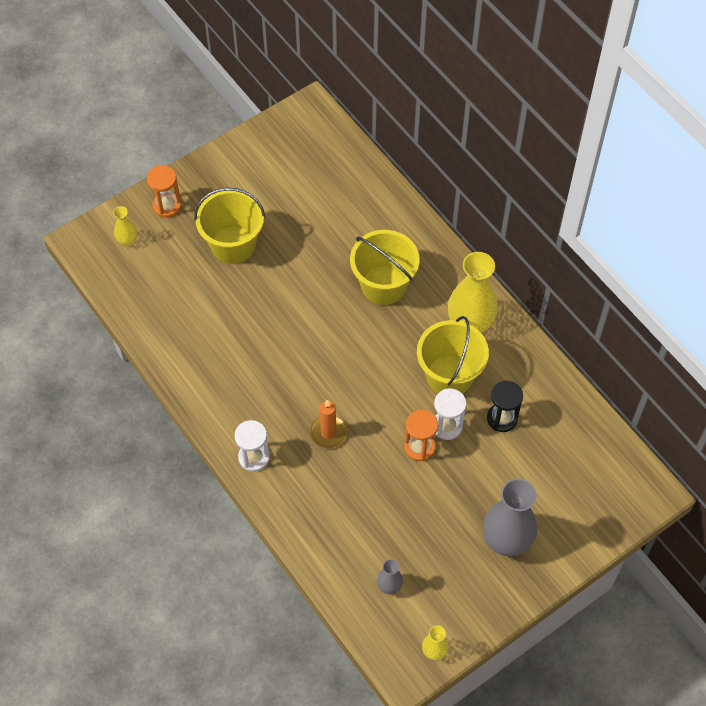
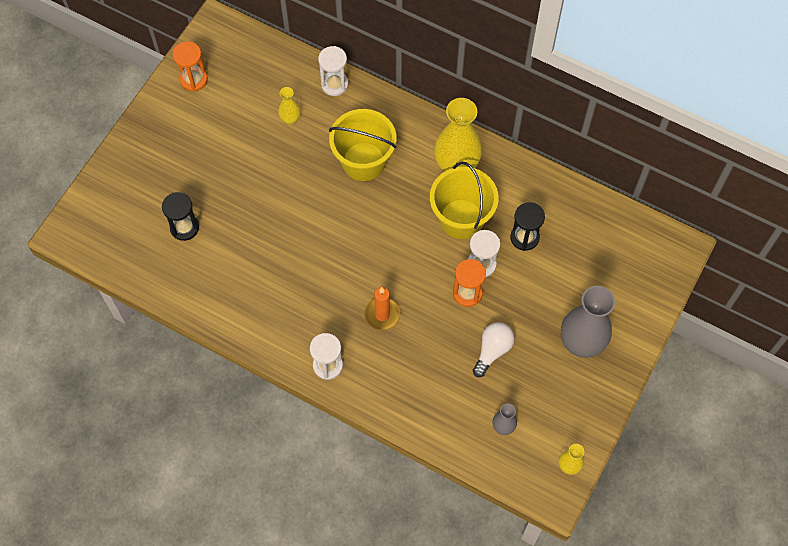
camera: 25 degrees left, 5 degrees up
(127, 241) = (109, 216): yellow vase -> yellow vase (290, 119)
(167, 206) = (130, 168): orange hourglass -> orange hourglass (194, 80)
(188, 278) = (184, 227): none -> black hourglass
(233, 245) = (210, 180): yellow bucket -> none
(392, 203) = (334, 84): none -> white hourglass
(416, 511) = (492, 351): none -> white light bulb

